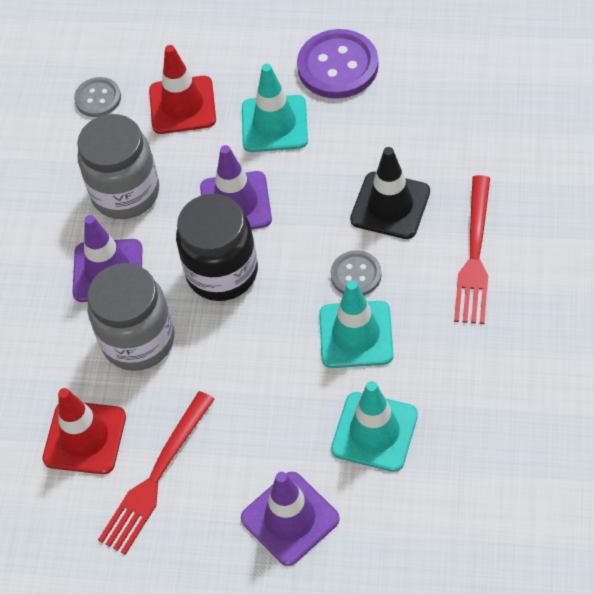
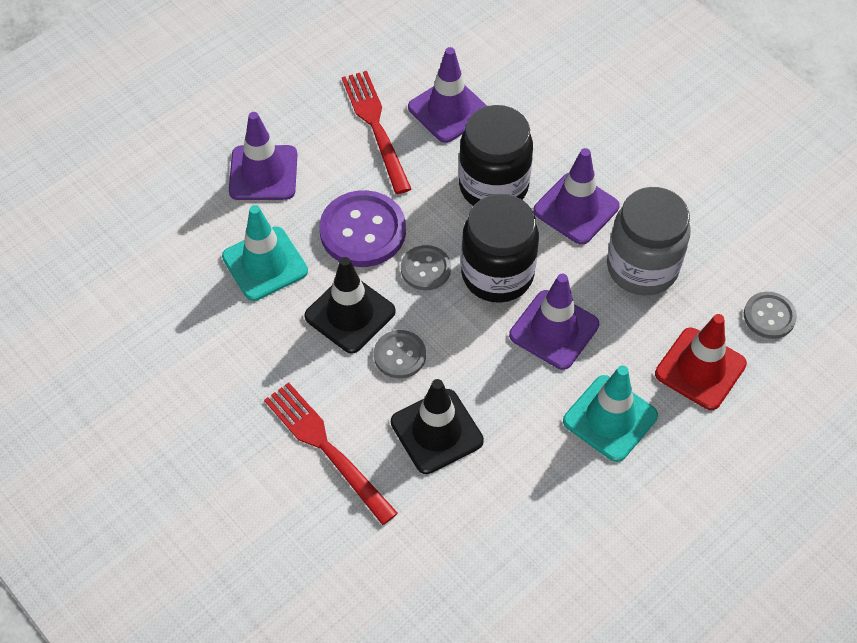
camera: 125 degrees right, 0 degrees up
(85, 438) = (448, 110): red traffic cone -> purple traffic cone
(138, 340) = (493, 186): grey jar -> black jar
(264, 320) = (425, 269): none -> grey button
(338, 66) = (628, 519): purple button -> purple button (363, 231)
(356, 335) = (350, 314): turquoise traffic cone -> black traffic cone

